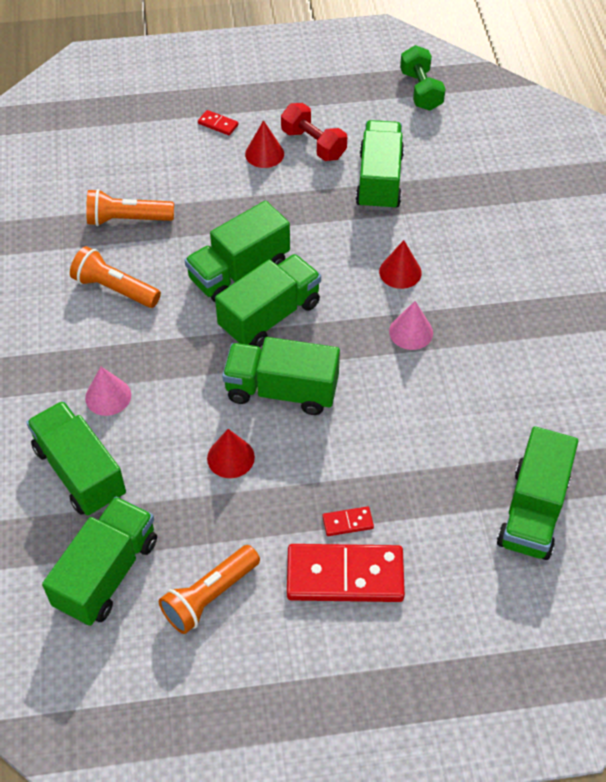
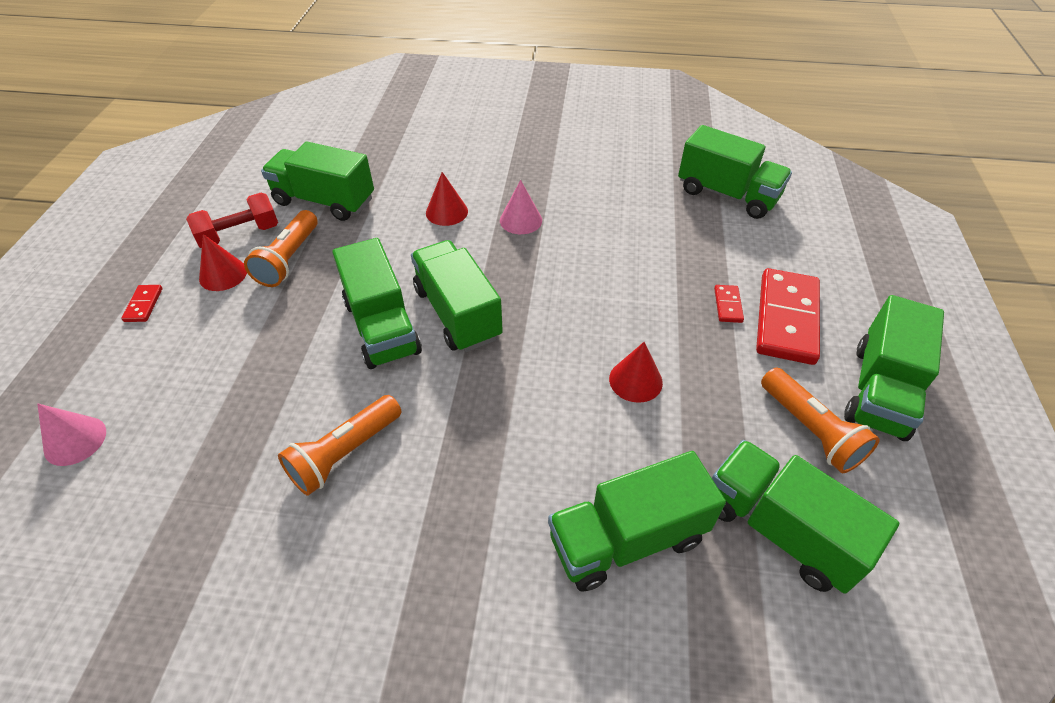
camera: 75 degrees left, 5 degrees down
(108, 396) = (516, 488): pink cone -> pink cone (75, 440)
(127, 219) = (234, 421): orange flashlight -> orange flashlight (289, 259)
(218, 124) = (144, 305): red domino -> red domino turned 45 degrees counterclockwise
(281, 390) = (559, 322): green truck -> green truck (879, 390)
(421, 90) = (228, 152): green dumbbell -> none

